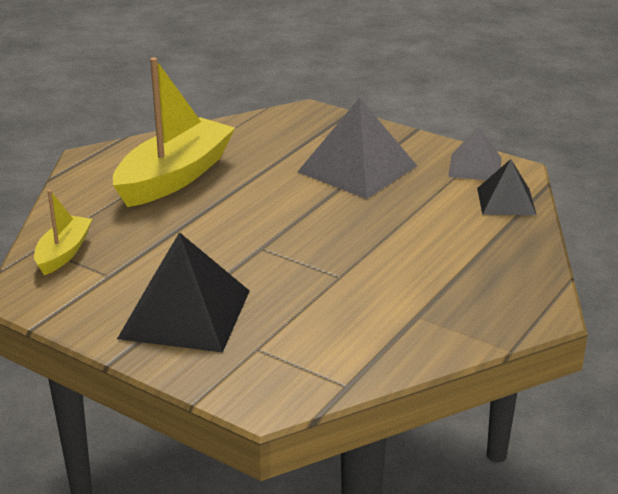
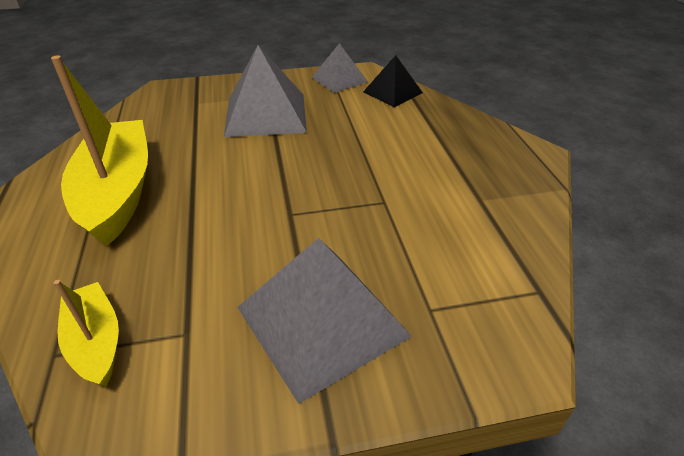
camera: 45 degrees left, 10 degrees up
(185, 314) = (321, 321): black pyramid -> grey pyramid

